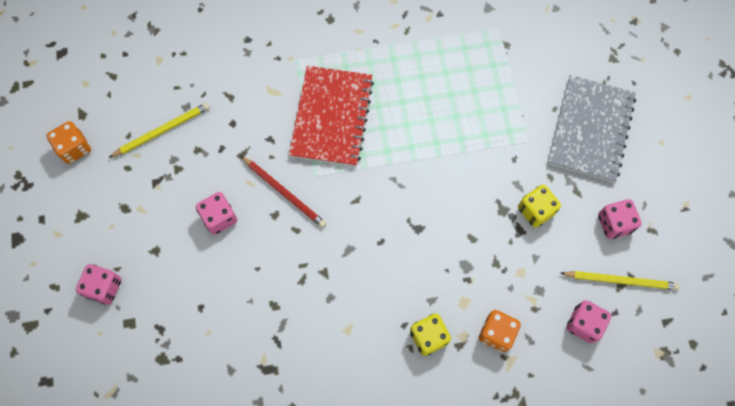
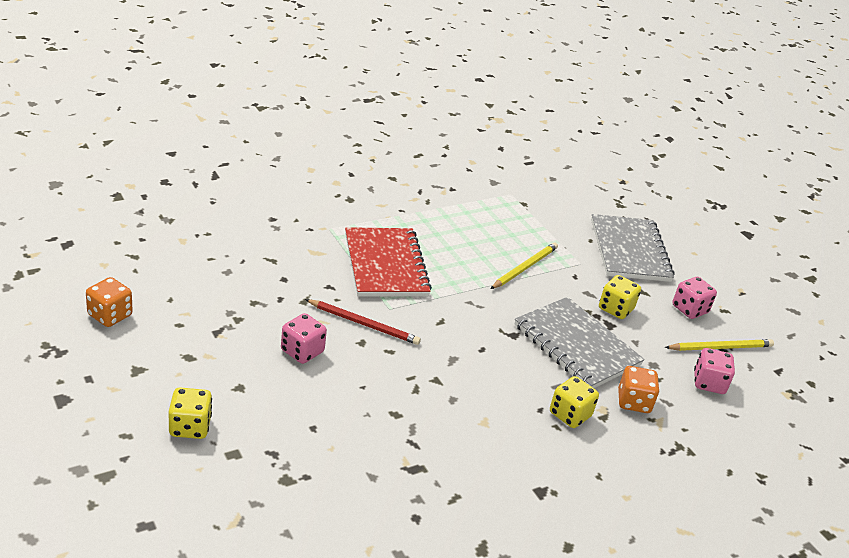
camera: 25 degrees left, 35 degrees down
(104, 287) = (190, 427): pink dice -> yellow dice
(162, 131) = (208, 291): yellow pencil -> yellow pencil (525, 268)
(473, 252) = (576, 345): none -> grey notebook

